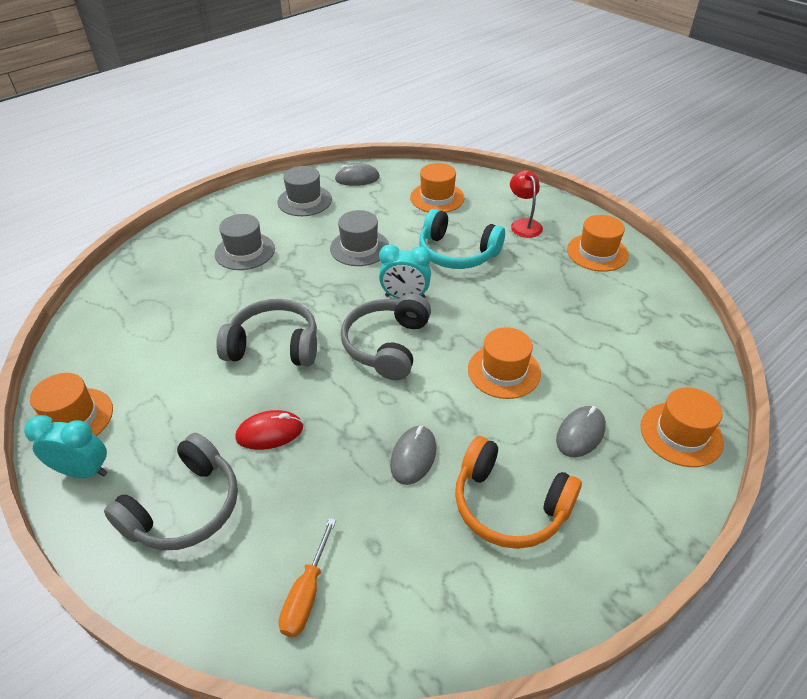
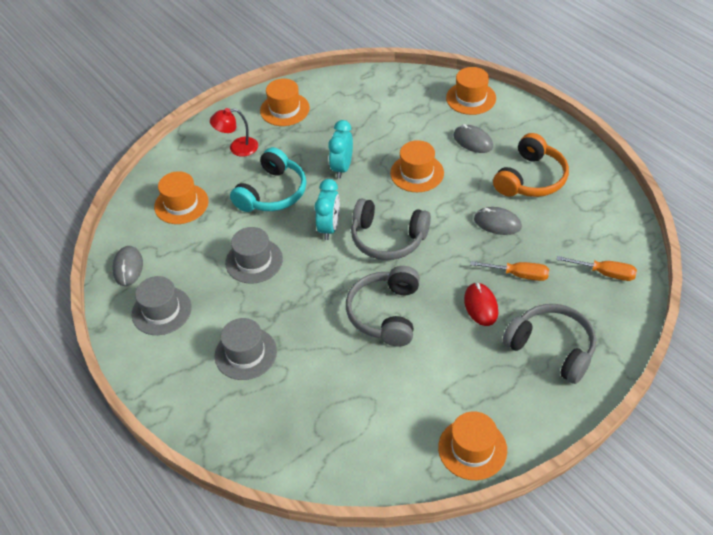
camera: 85 degrees left, 5 degrees up
(84, 471) = (526, 424): turquoise clock -> turquoise clock (342, 168)
(316, 477) = (519, 275): none -> orange screwdriver

